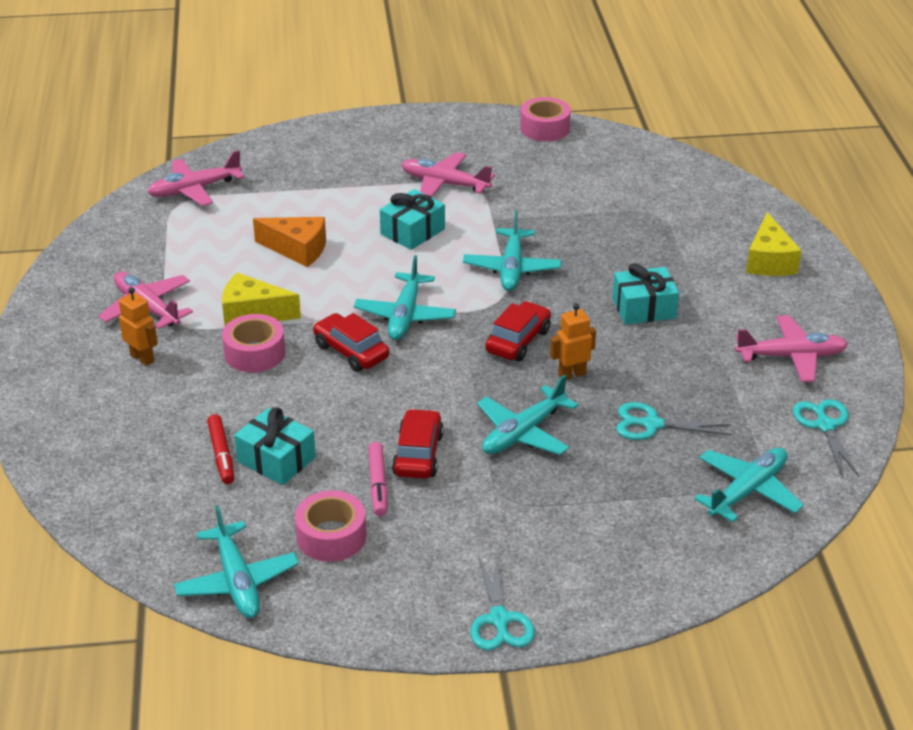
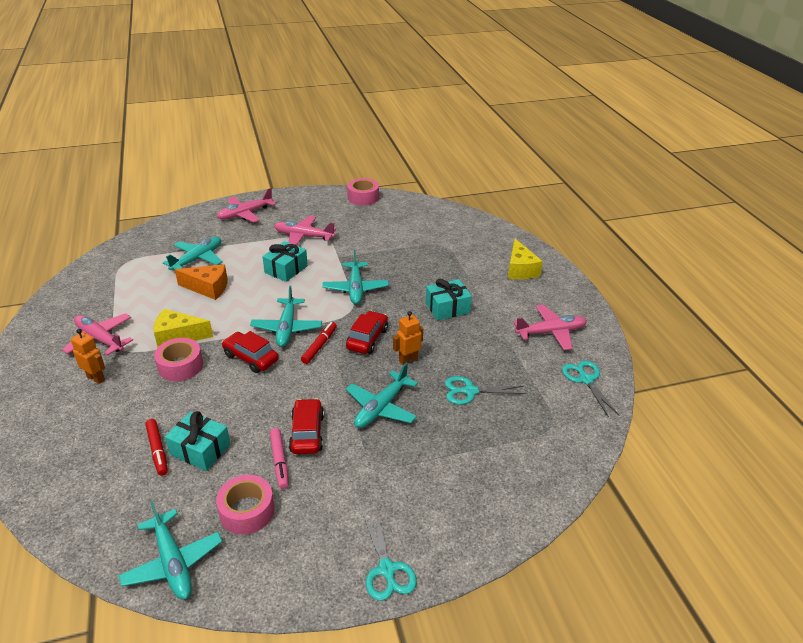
camera: 10 degrees left, 0 degrees up
(194, 189) = (135, 253): pink plane -> pink plane (245, 214)
(448, 344) = (319, 346): none -> red marker
(748, 491) = (547, 435): turquoise plane -> turquoise plane (197, 259)

